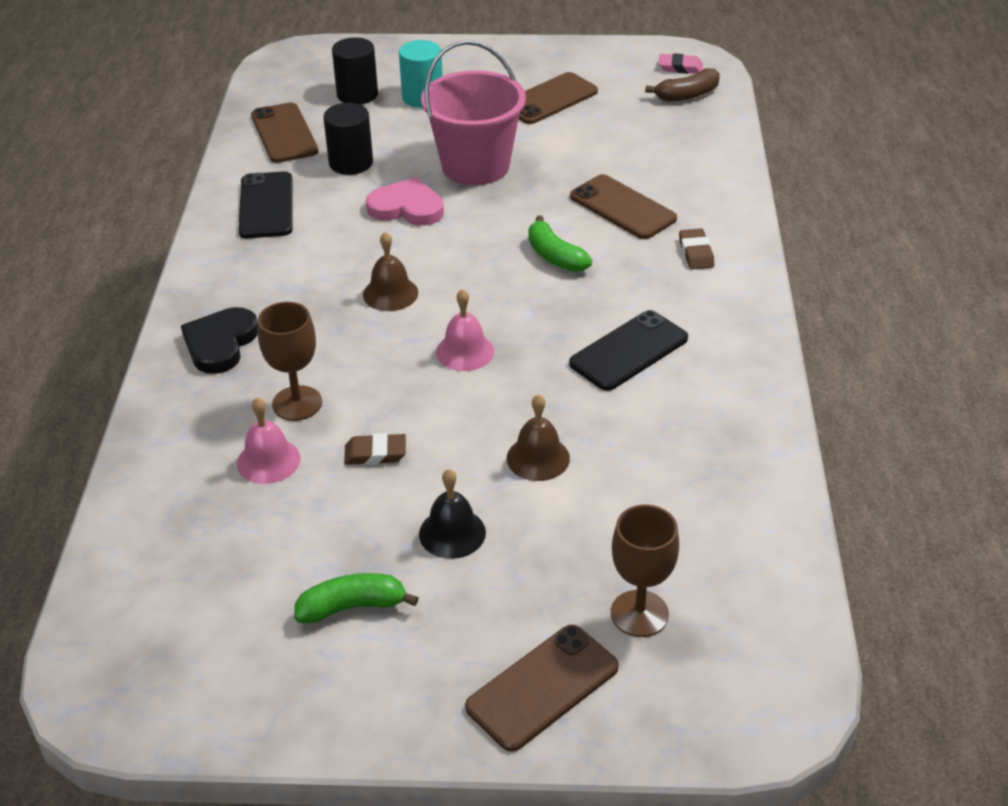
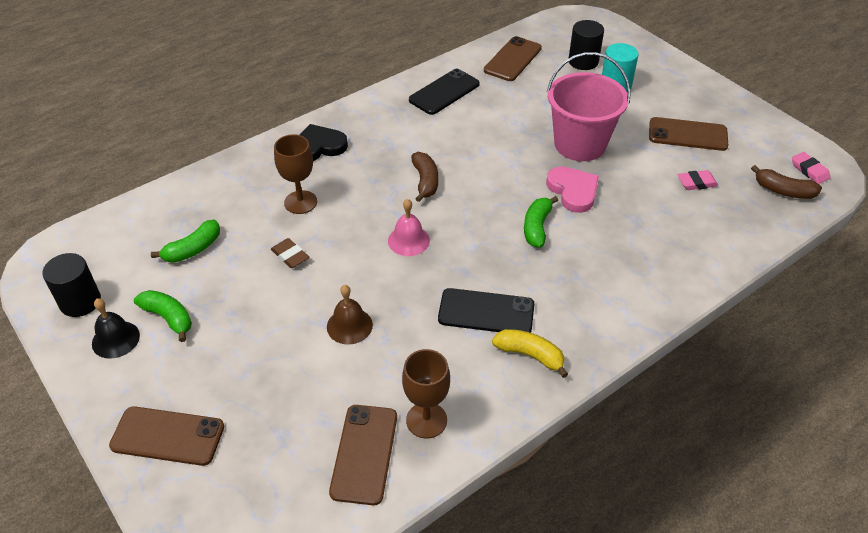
camera: 50 degrees right, 5 degrees up
(259, 533) = (193, 249): none -> green banana
(268, 461) = (248, 219): pink bell -> none
(351, 163) = (519, 97): black cylinder -> black cylinder (80, 302)
(390, 293) = (425, 181): brown bell -> brown banana
(407, 207) = (507, 142): pink heart -> pink heart (573, 191)
(452, 533) = (256, 325): black bell -> black bell (115, 339)
(618, 132) = (696, 183): none -> pink eraser
(622, 207) = (622, 229): brown phone -> brown phone (364, 454)
(639, 613) = (259, 449): brown goblet -> brown goblet (426, 420)
(696, 253) = (619, 290): brown eraser -> none
(714, 352) = (530, 355): none -> yellow banana

